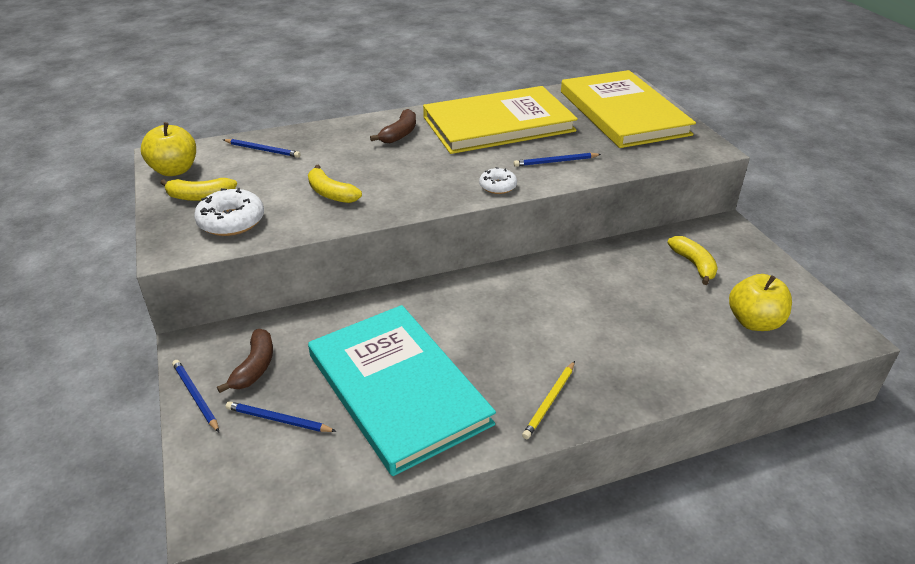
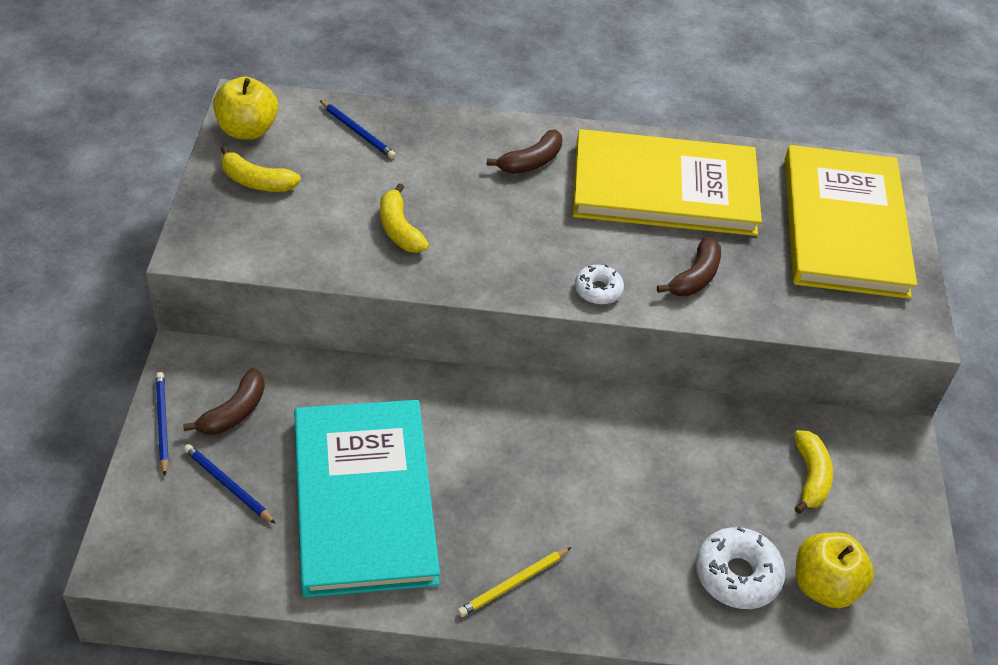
camera: 20 degrees right, 10 degrees up
(231, 221) = (272, 231): white donut -> white donut (737, 575)
(555, 162) = (695, 277): blue pencil -> brown banana

